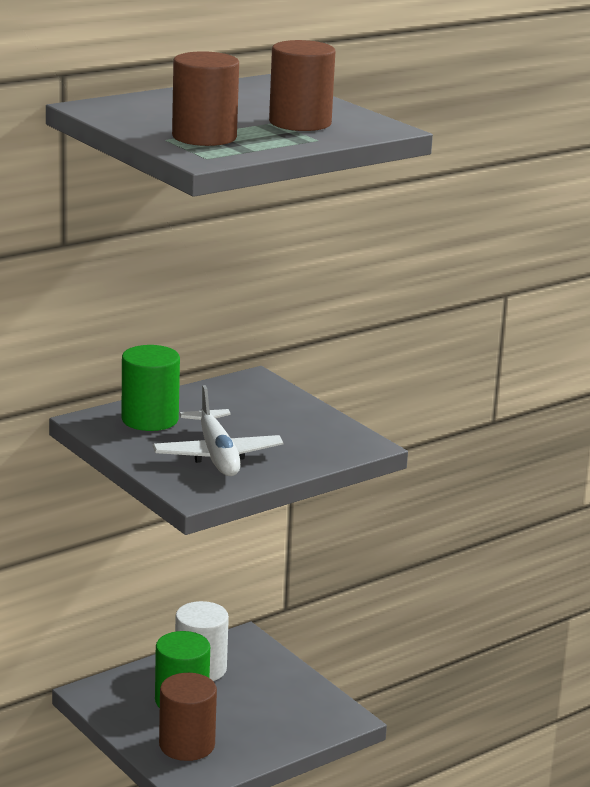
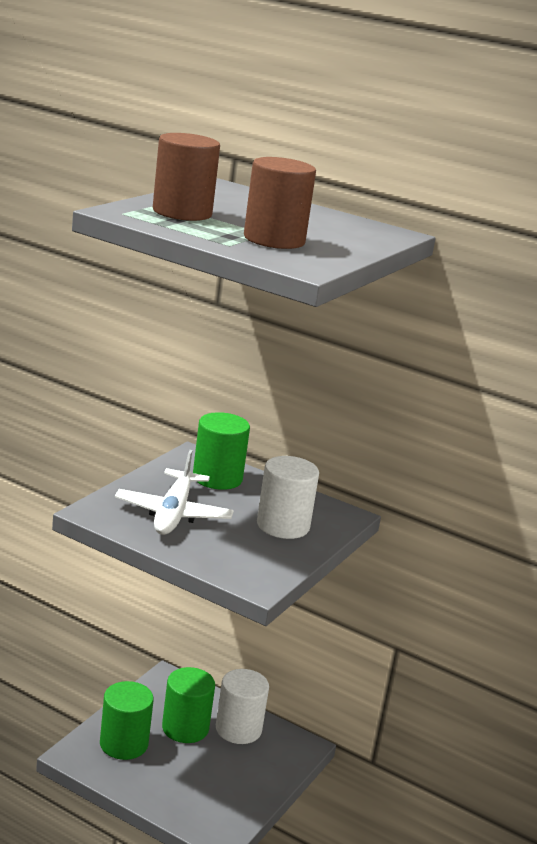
camera: 65 degrees right, 0 degrees up
(187, 745) = (124, 744): brown cylinder -> green cylinder
(217, 456) = (173, 514): white plane -> white plane turned 45 degrees counterclockwise
(264, 410) = (283, 526): none -> white cylinder

